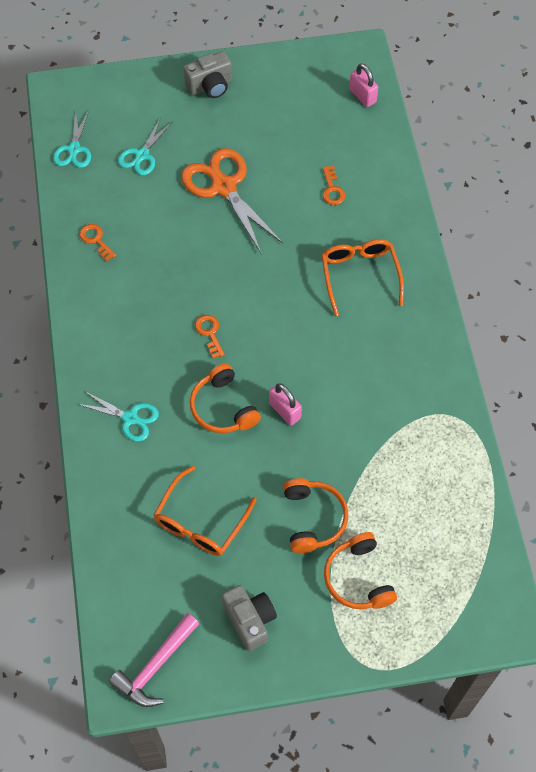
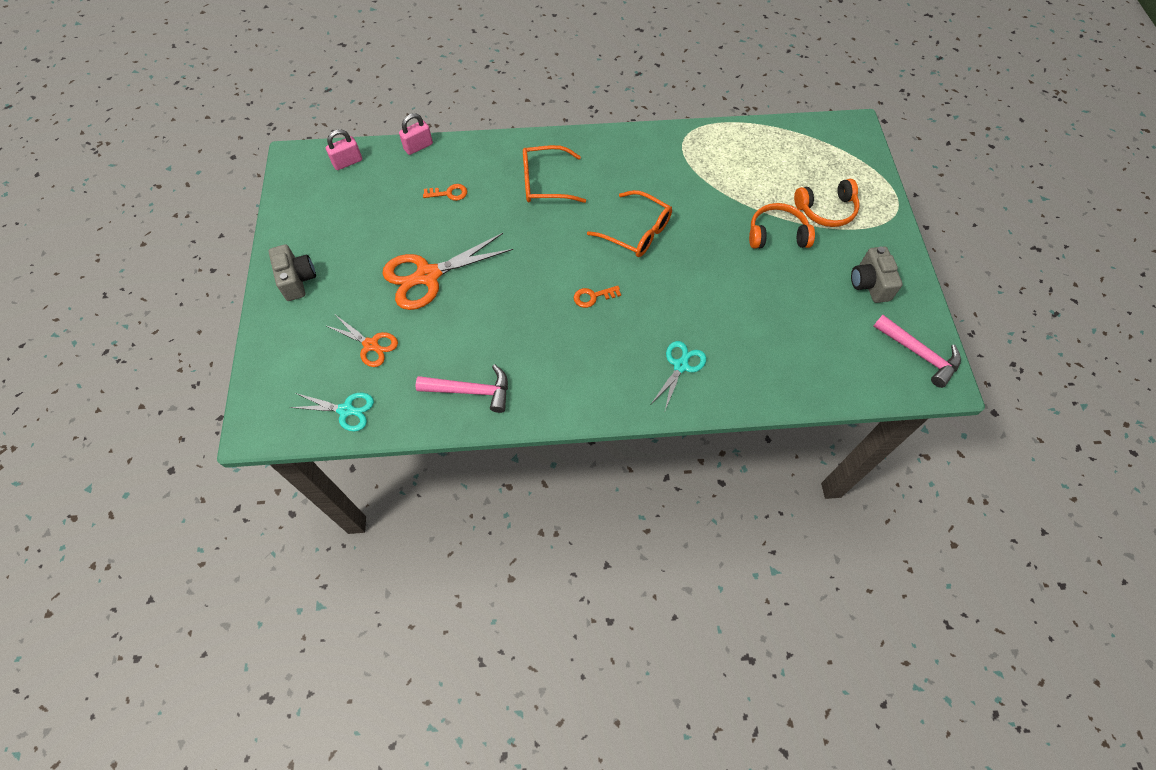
camera: 85 degrees left, 0 degrees up
(96, 240) = (471, 391): orange key -> pink hammer
(142, 155) = (371, 345): turquoise scissors -> orange scissors
(200, 521) = (784, 314): orange glasses -> orange glasses (636, 232)
(223, 407) = (672, 291): orange headphones -> none
(250, 620) = (869, 284): grey camera -> grey camera turned 75 degrees counterclockwise
(284, 411) = (676, 246): pink padlock -> pink padlock (418, 146)

